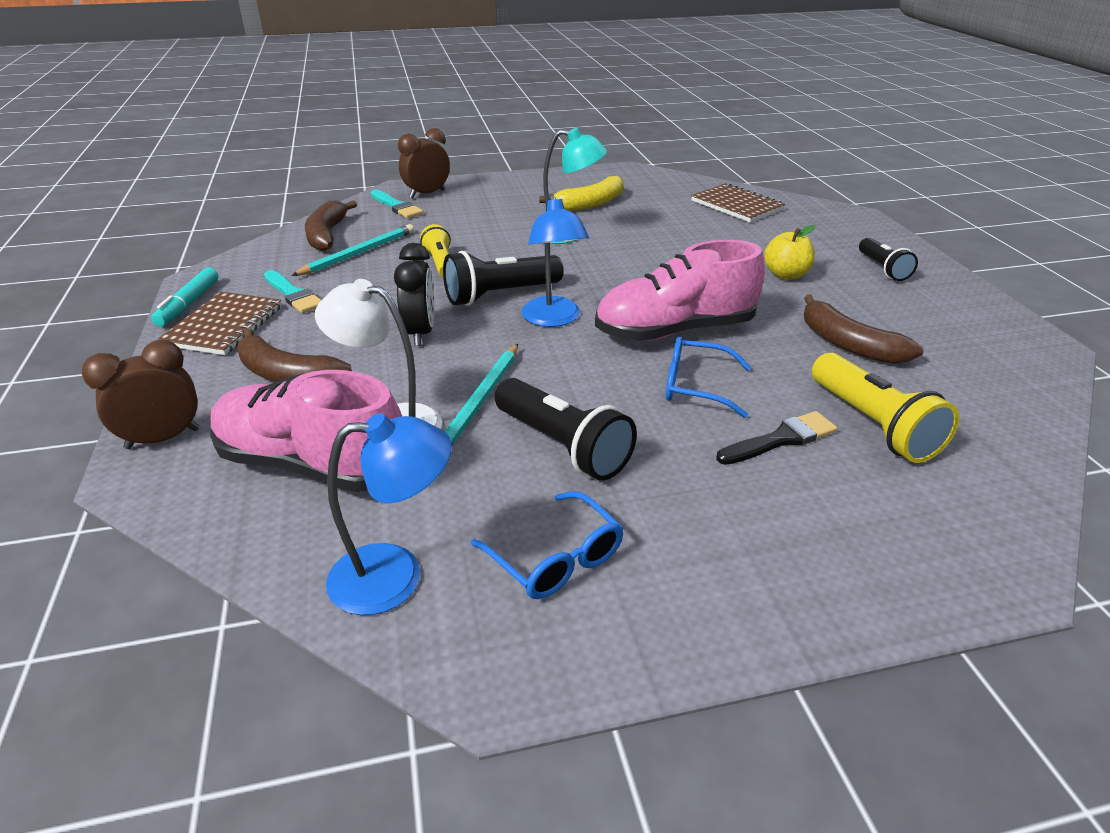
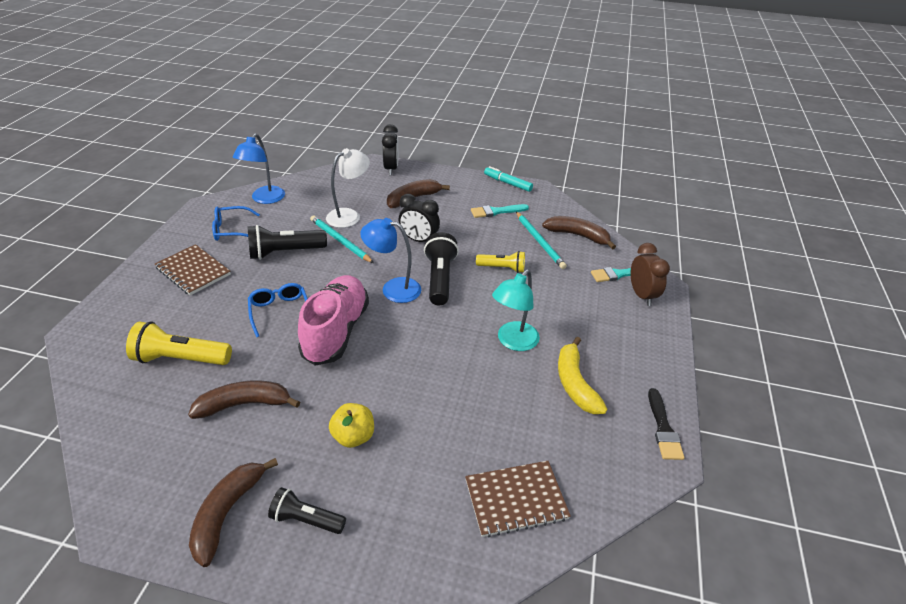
camera: 115 degrees right, 5 degrees up
(163, 439) = (391, 169): brown clock -> black clock
(224, 326) = (475, 189): brown notebook -> brown notebook (193, 271)
(312, 464) = (341, 194): pink shoe -> none
(695, 386) = (280, 311): blue glasses -> blue glasses turned 60 degrees counterclockwise
(781, 439) = (213, 318): black brush -> black brush (663, 428)
(941, 302) = (227, 513): none -> brown banana

